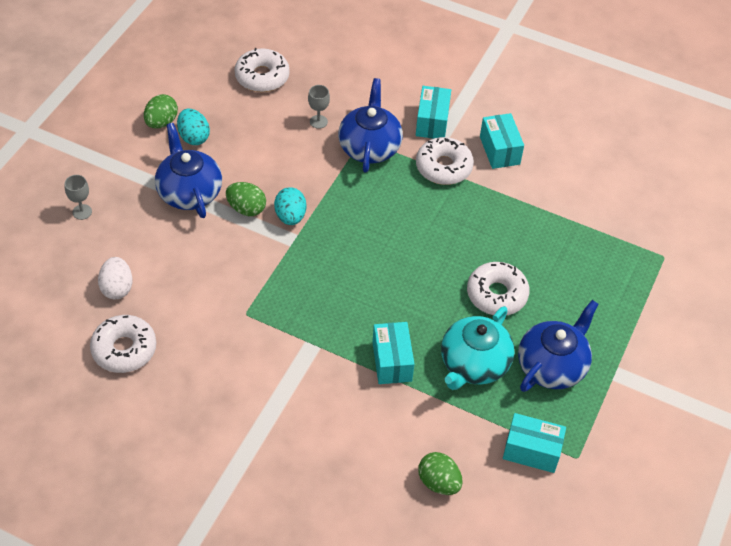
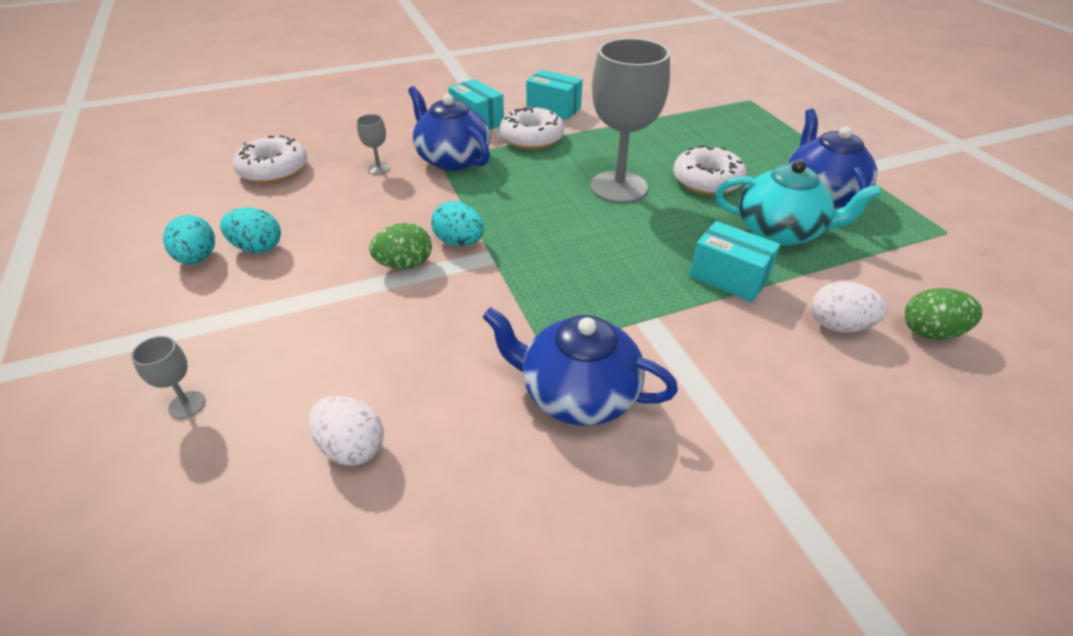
camera: 45 degrees left, 10 degrees down
(124, 349) = (461, 509): white donut -> none
(161, 122) = (198, 258): green egg -> turquoise egg
(189, 192) = (318, 292): blue teapot -> blue teapot (577, 394)
(399, 435) = (838, 325): none -> white egg
(433, 252) = (618, 187): none -> grey goblet
(473, 364) = (780, 231): turquoise teapot -> turquoise teapot turned 60 degrees counterclockwise
(531, 451) = (922, 252): turquoise box -> none

